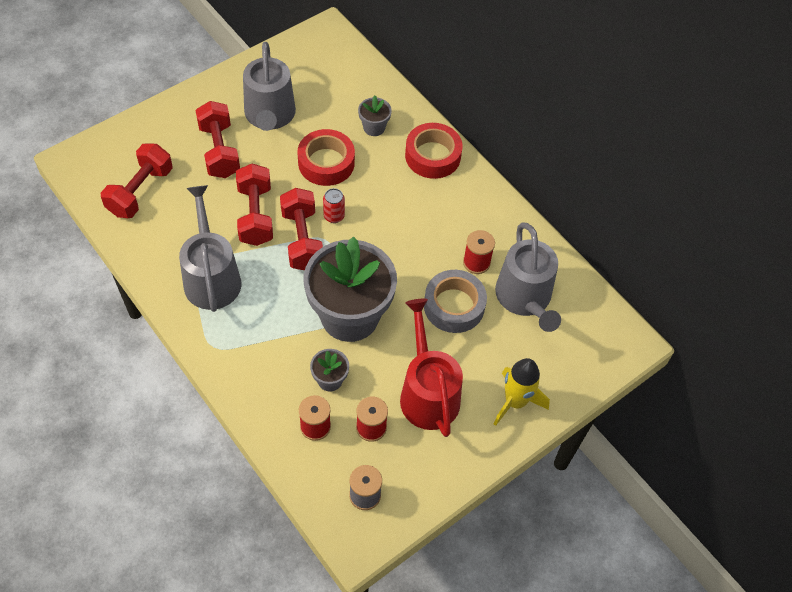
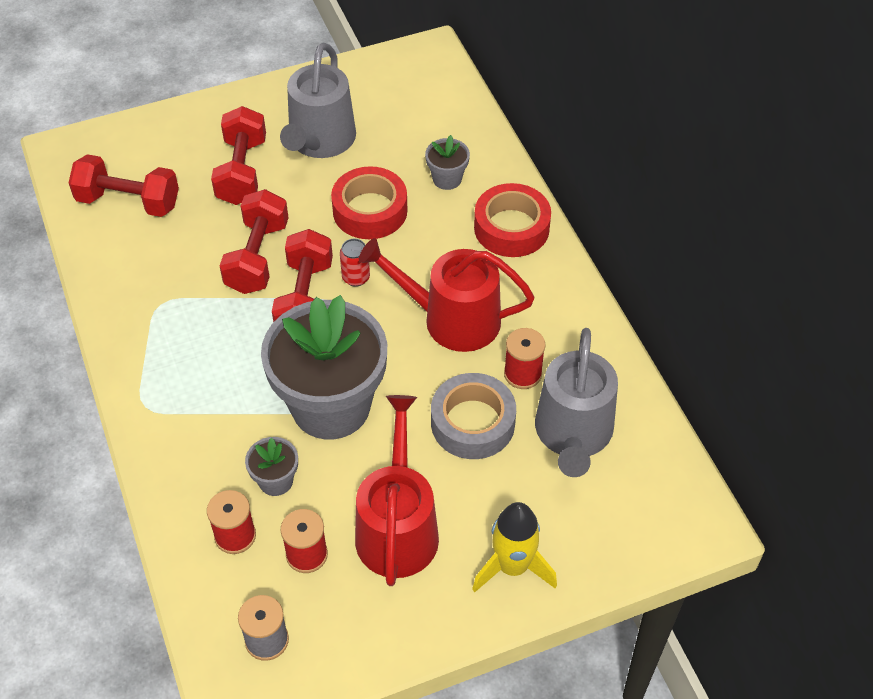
camera: 20 degrees right, 5 degrees down
(140, 191) = (128, 201): red dumbbell -> red dumbbell turned 60 degrees clockwise
(211, 277) = (175, 321): grey watering can -> none
(414, 233) = (452, 319): none -> red watering can

